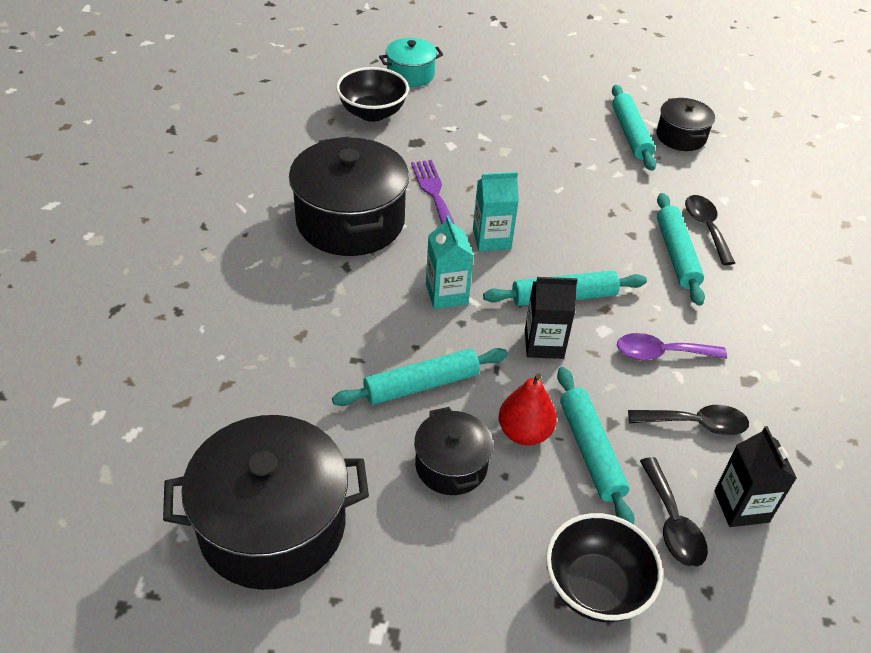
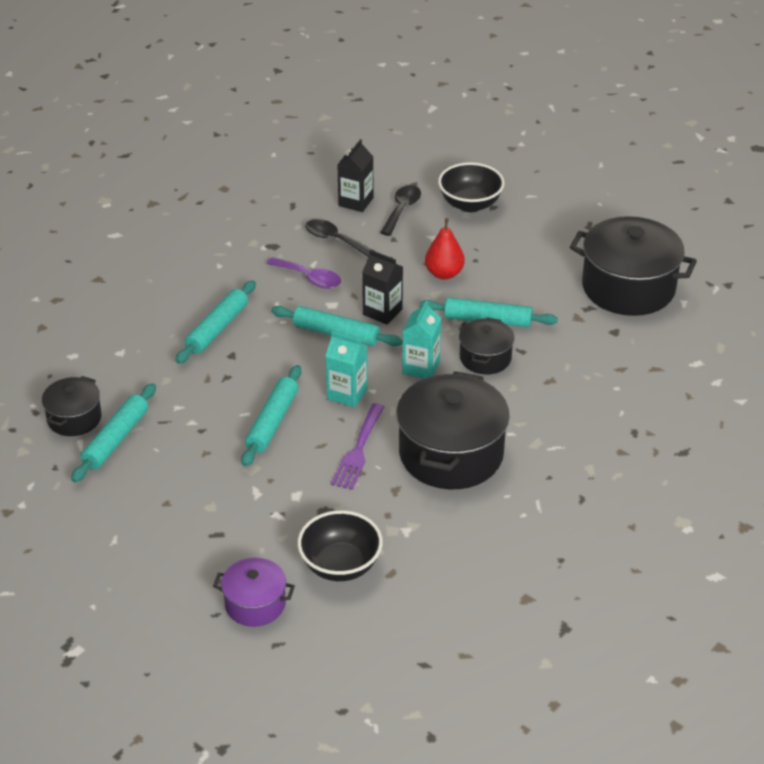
camera: 145 degrees left, 5 degrees down
(410, 75) = (255, 604): turquoise pot -> purple pot
(451, 465) = (503, 275): black pot -> black pot (485, 358)
(591, 451) = (413, 251): turquoise rolling pin -> turquoise rolling pin (272, 422)
(706, 227) = (167, 338): black spoon -> none

